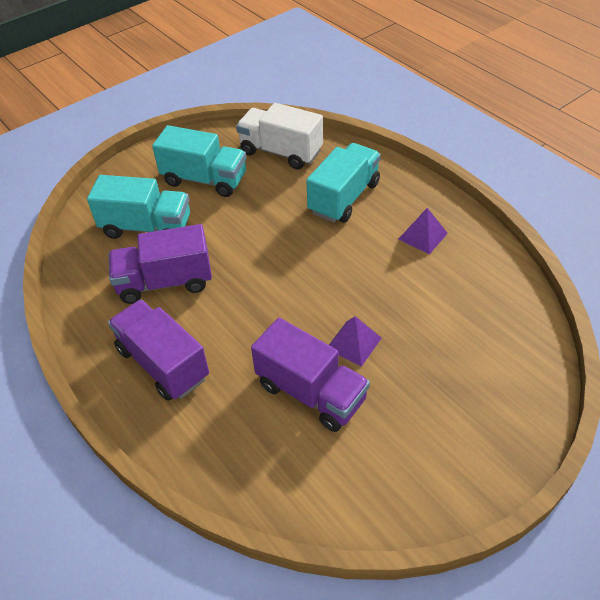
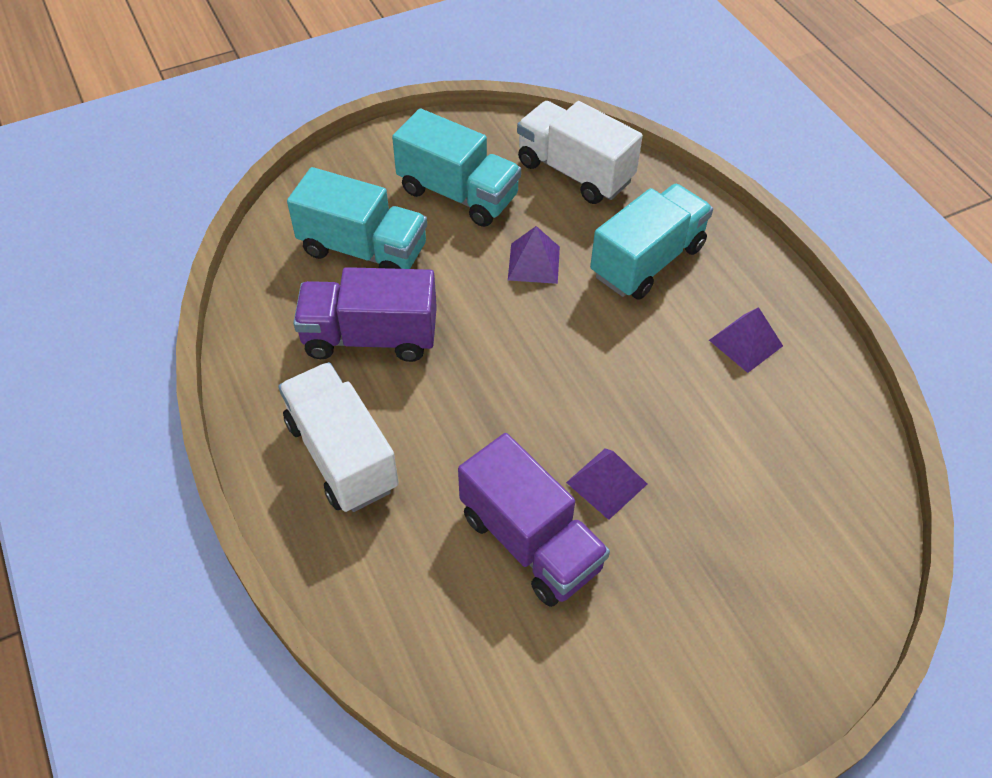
camera: 10 degrees right, 5 degrees up
(163, 363) = (342, 455): purple truck -> white truck
(267, 213) = (533, 263): none -> purple pyramid

